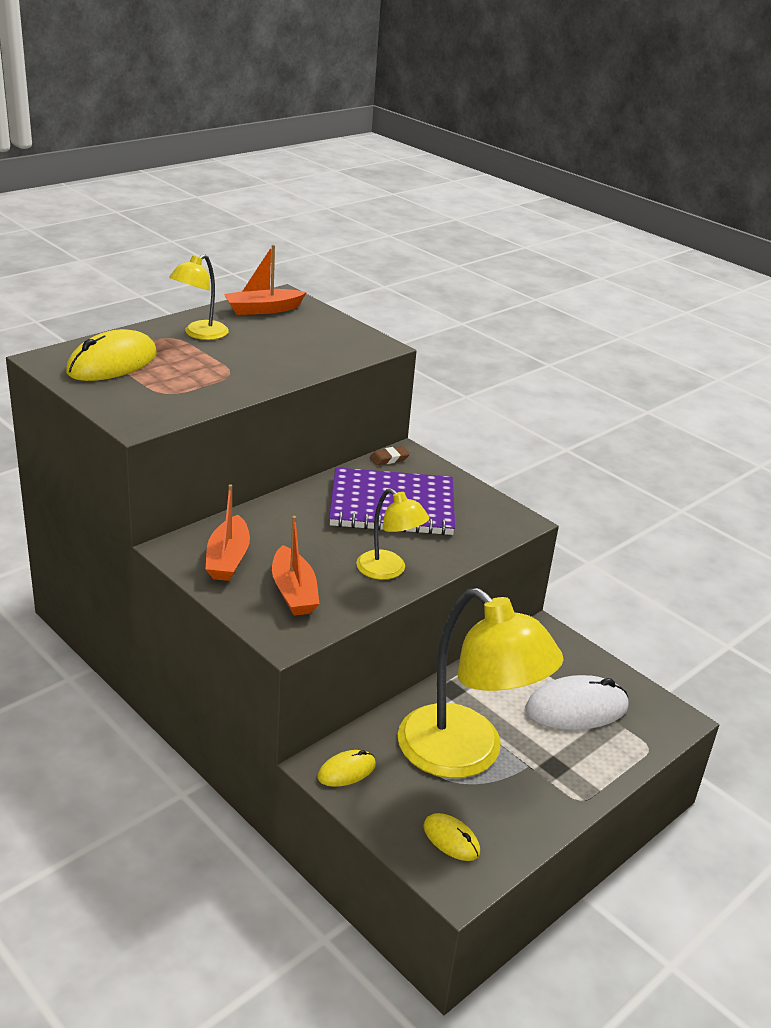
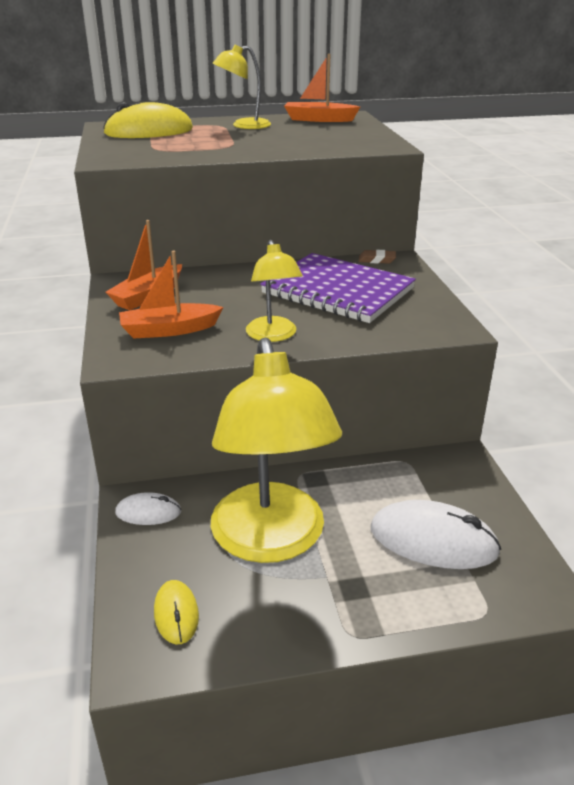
camera: 35 degrees right, 0 degrees up
(294, 592) = (169, 330): orange boat -> orange boat turned 60 degrees clockwise
(346, 771) = (148, 512): yellow mouse -> white mouse

